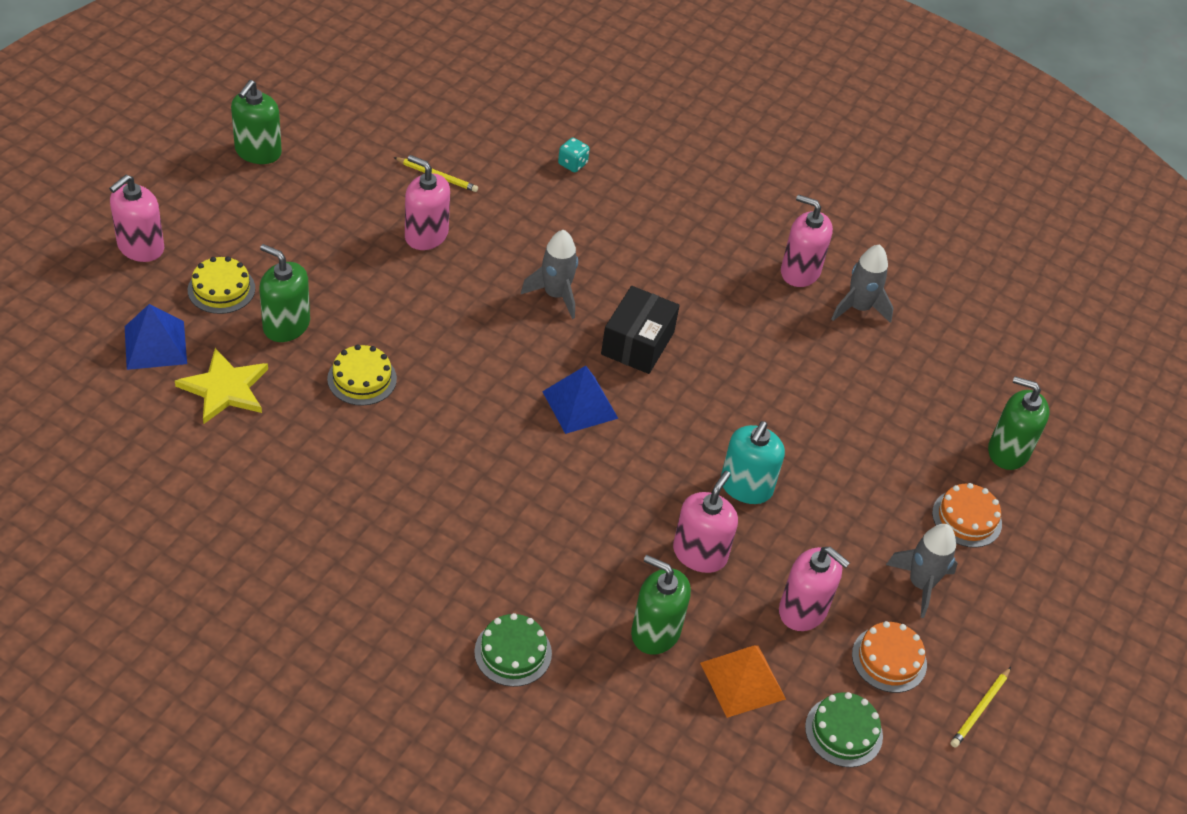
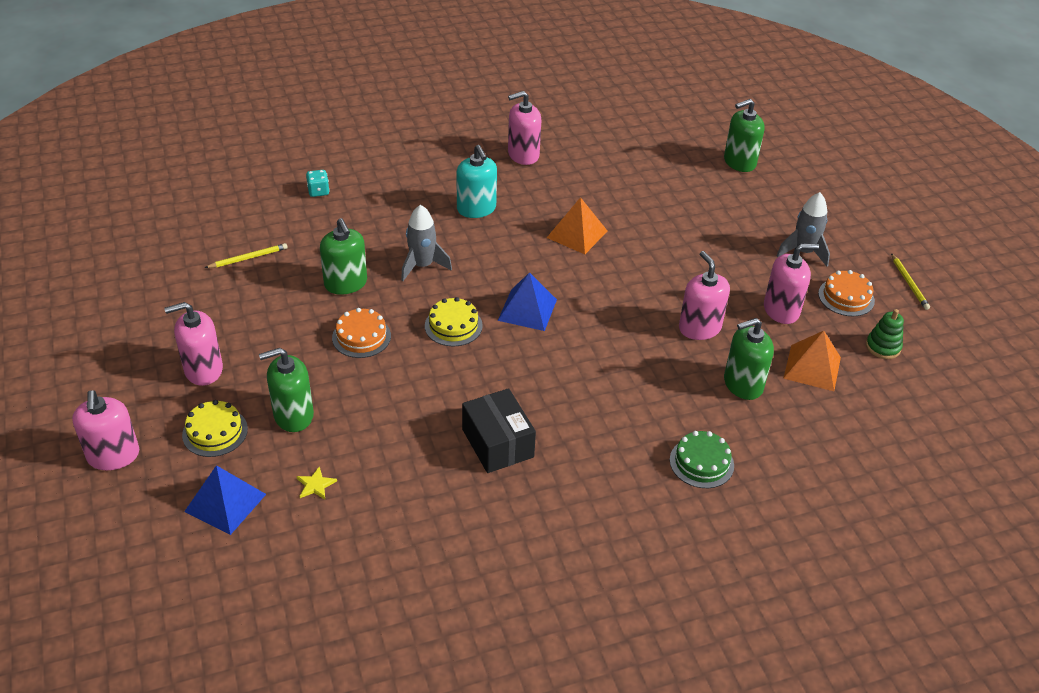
camera: 45 degrees left, 5 degrees down
(225, 389) = (315, 485): yellow star -> yellow star, size x0.46
(258, 152) = (103, 334): green soap dispenser -> green soap dispenser (346, 283)
(362, 379) = (389, 403): yellow cake -> yellow cake (453, 326)
(426, 235) = (296, 294): pink soap dispenser -> pink soap dispenser (203, 370)
(637, 343) = (504, 254): black box -> black box (497, 443)
(729, 380) = (577, 234): none -> orange pyramid
(746, 487) = (666, 277): turquoise soap dispenser -> turquoise soap dispenser (476, 209)
(843, 731) = (883, 347): green cake -> green stacking toy
(859, 308) = (577, 150): grey rocket -> none
(966, 518) = (772, 206): orange cake -> orange cake (361, 337)

